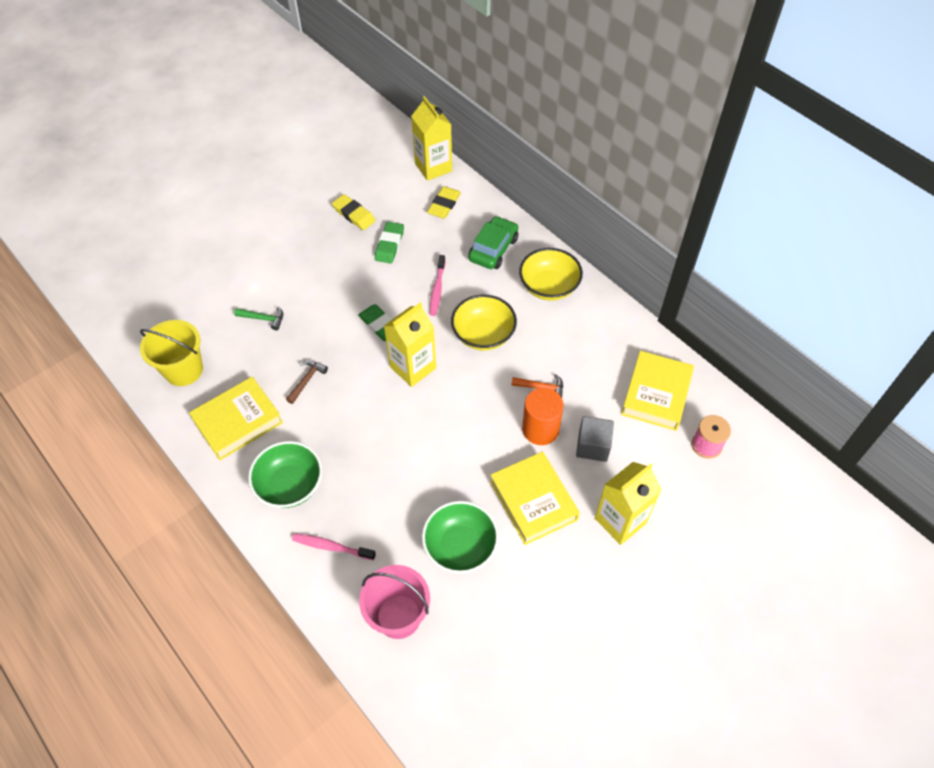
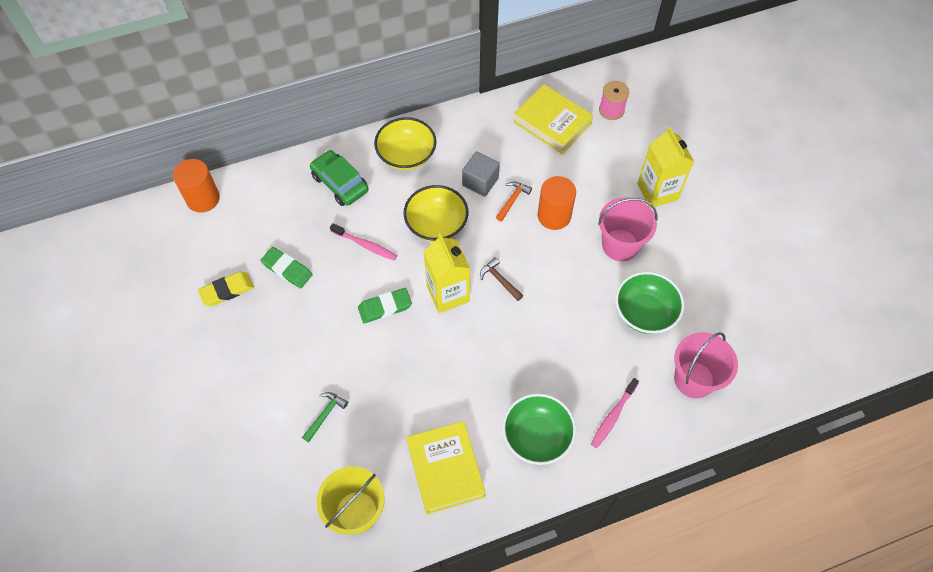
camera: 70 degrees left, 5 degrees up
(307, 380) = (423, 391): brown hammer -> brown hammer (499, 280)
(433, 167) = (203, 198): yellow carton -> orange cylinder
(444, 205) = (260, 205): yellow eraser -> none
(533, 501) = (620, 245): yellow book -> pink bucket
(592, 446) = (584, 185): grey cube -> grey cube (480, 182)

